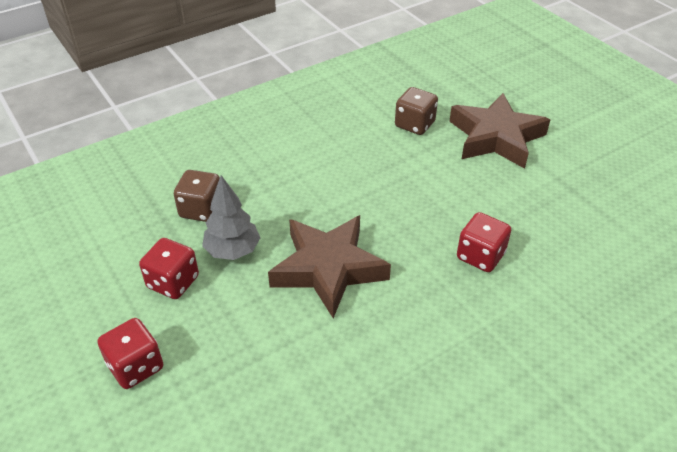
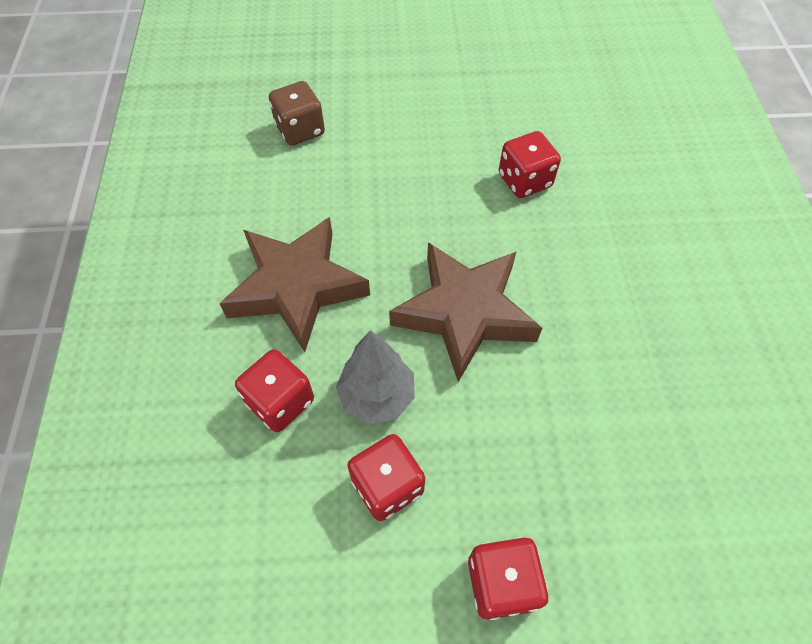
camera: 60 degrees left, 15 degrees up
(201, 210) = (280, 402): brown dice -> red dice
(496, 137) = (373, 81): brown star -> brown star (296, 287)

